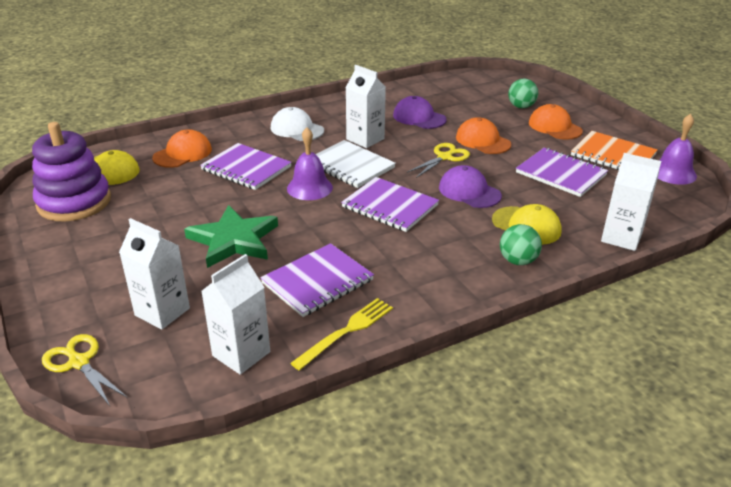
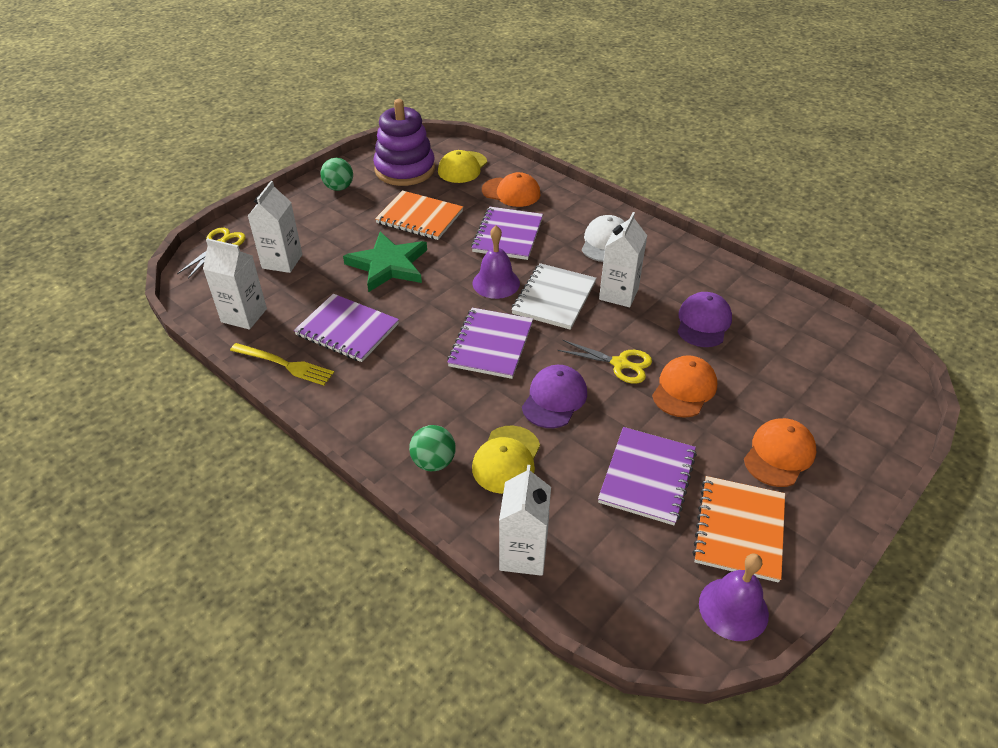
camera: 70 degrees right, 10 degrees up
(171, 208) = (419, 217): none -> orange notebook
(521, 107) = (814, 410): green ball -> green ball (339, 188)

